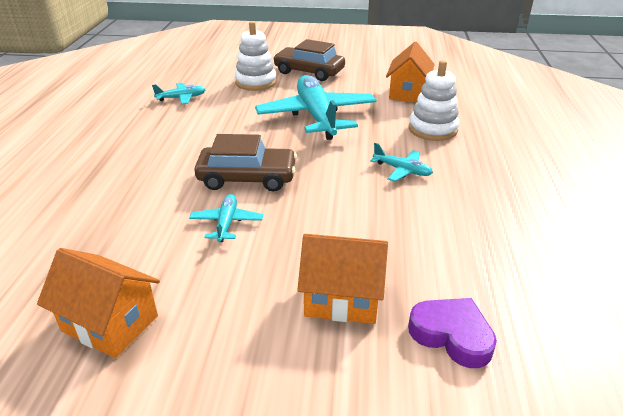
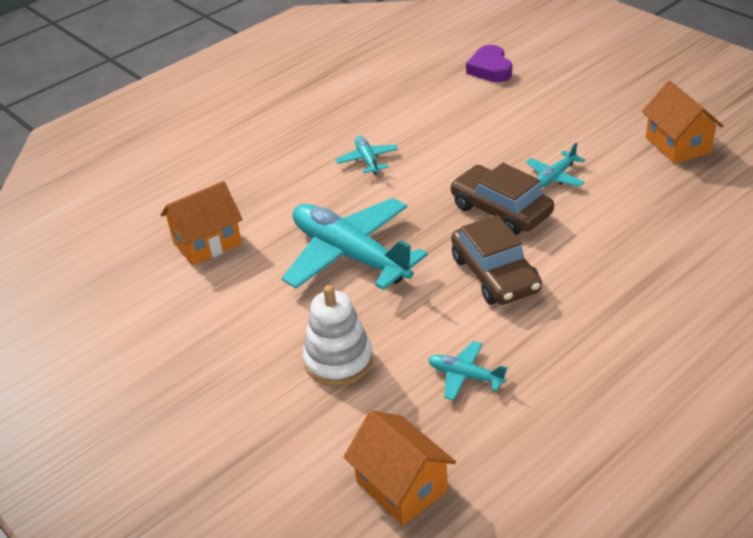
camera: 135 degrees left, 5 degrees up
(309, 72) = (245, 348): brown car -> brown car (495, 274)
(316, 117) = (350, 255): turquoise plane -> turquoise plane turned 105 degrees clockwise
(342, 299) = (527, 103): orange house -> orange house (401, 486)
(432, 129) = (273, 186): white stacking toy -> none

